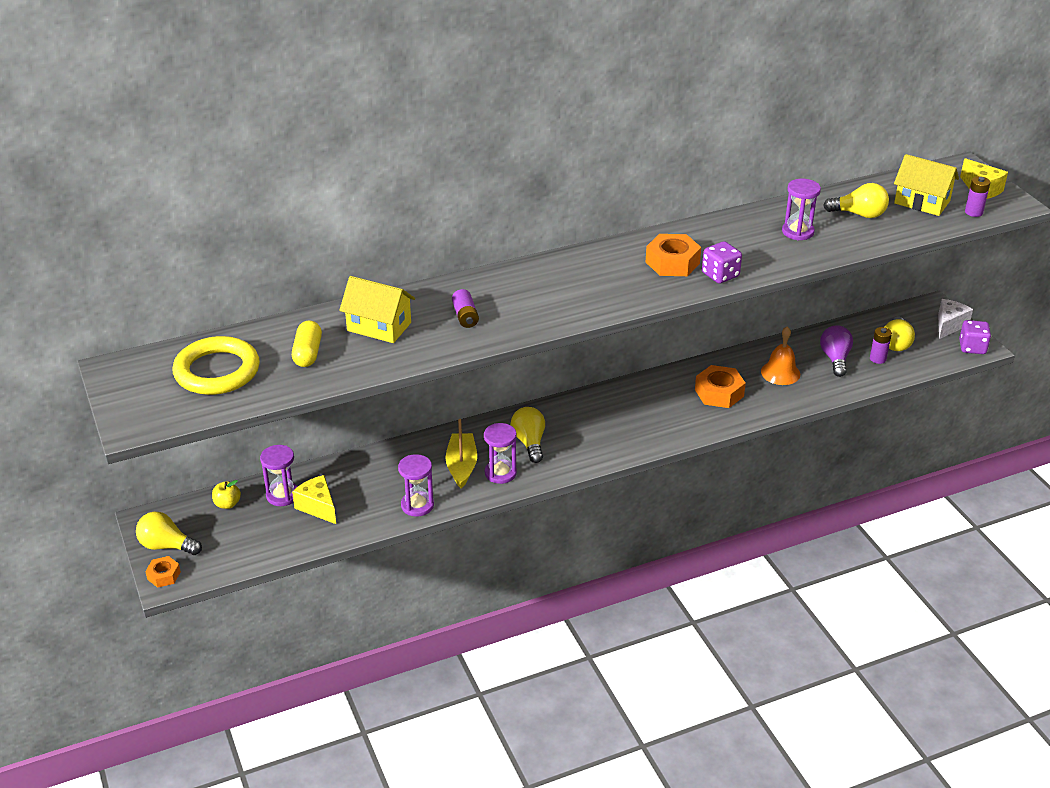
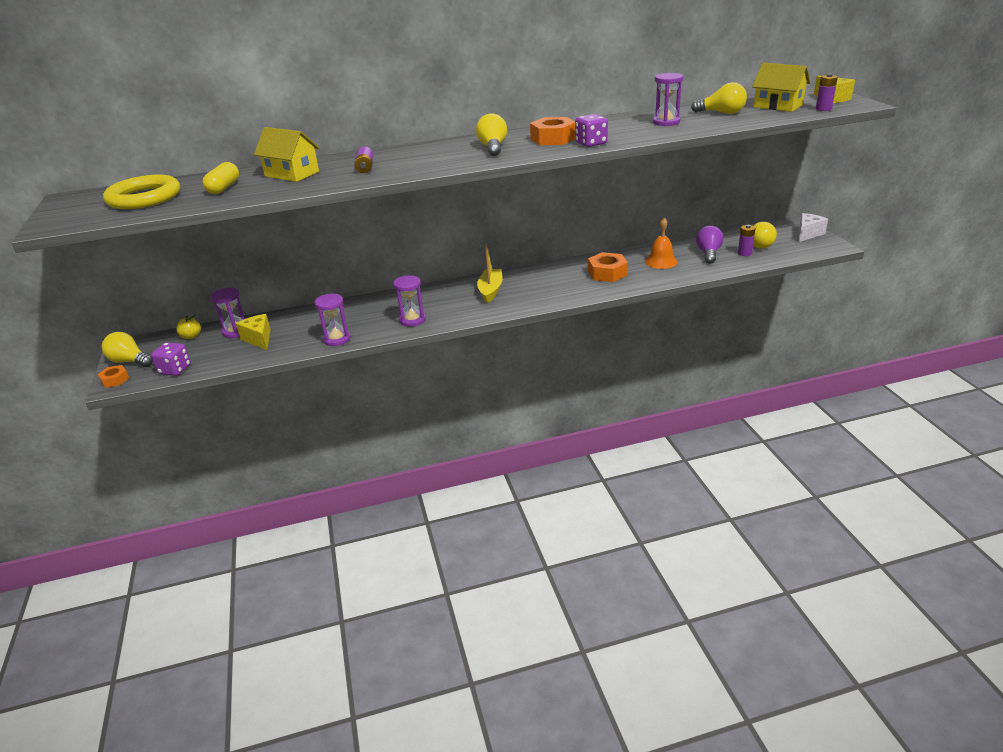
camera: 10 degrees right, 5 degrees down
(461, 466) = (383, 315): yellow boat -> yellow boat (490, 290)
(529, 442) = (443, 302): yellow light bulb -> yellow light bulb (493, 148)
(972, 347) = (827, 246): purple dice -> purple dice (175, 370)

